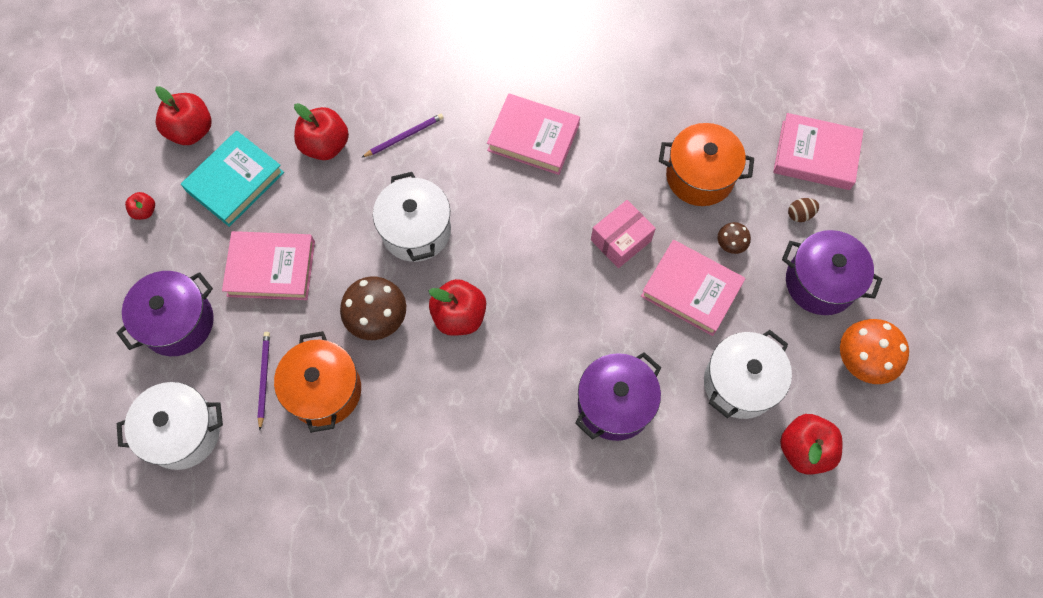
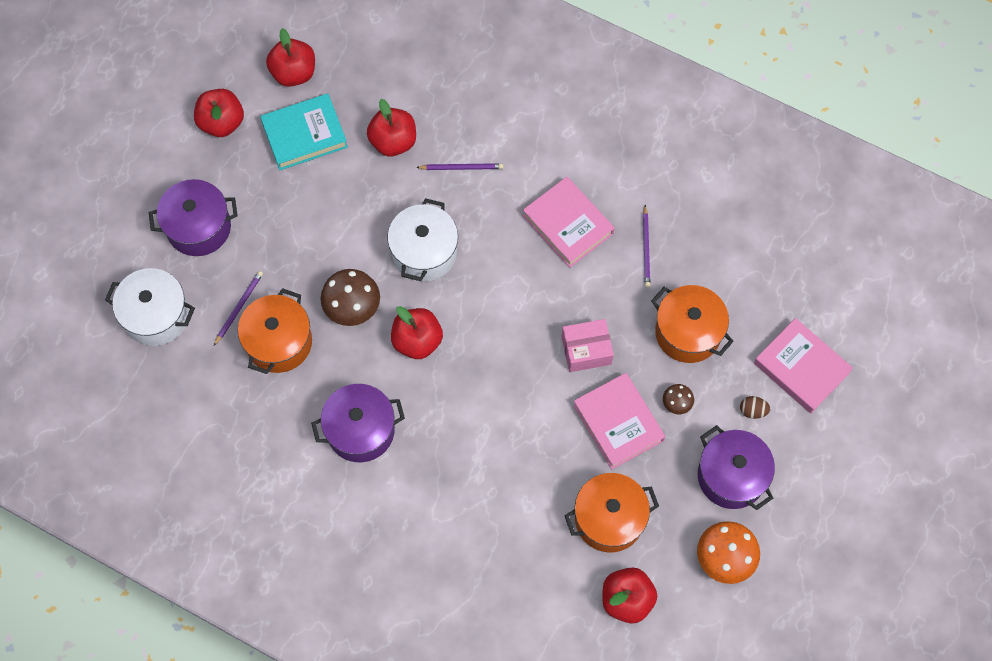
camera: 30 degrees right, 0 degrees up
(145, 211) = (222, 122): red apple -> red apple, size x1.93
(271, 268) = (293, 222): pink book -> none
(614, 404) = (497, 479): purple pot -> purple pot (360, 430)
(616, 122) = (646, 248): none -> purple pencil
(740, 383) = (609, 519): white pot -> orange pot

